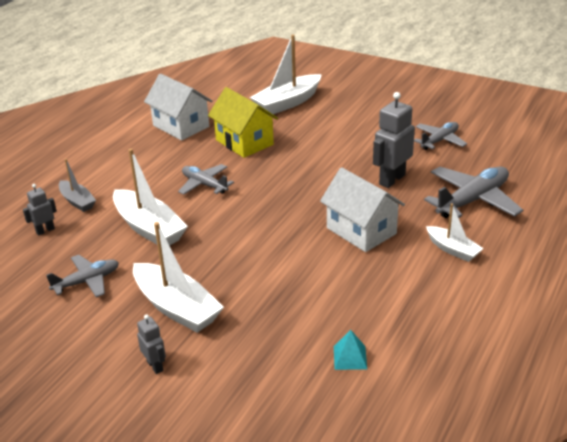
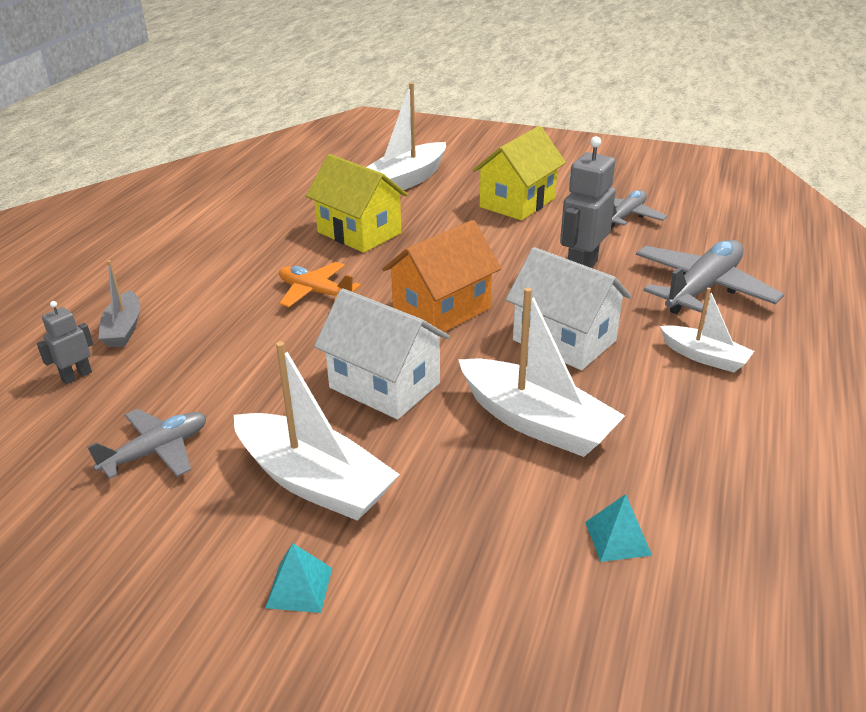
camera: 10 degrees left, 0 degrees up
(77, 201) = (123, 329): grey boat -> grey boat turned 45 degrees clockwise
(149, 228) = (244, 360): white boat -> white boat (536, 422)
(155, 366) = (299, 587): grey robot -> turquoise pyramid
(181, 126) = (263, 217): white house -> white house (384, 385)
(204, 185) = (315, 292): grey plane -> orange plane
(285, 203) = (442, 310): none -> orange house
(363, 125) = (517, 202): none -> yellow house

